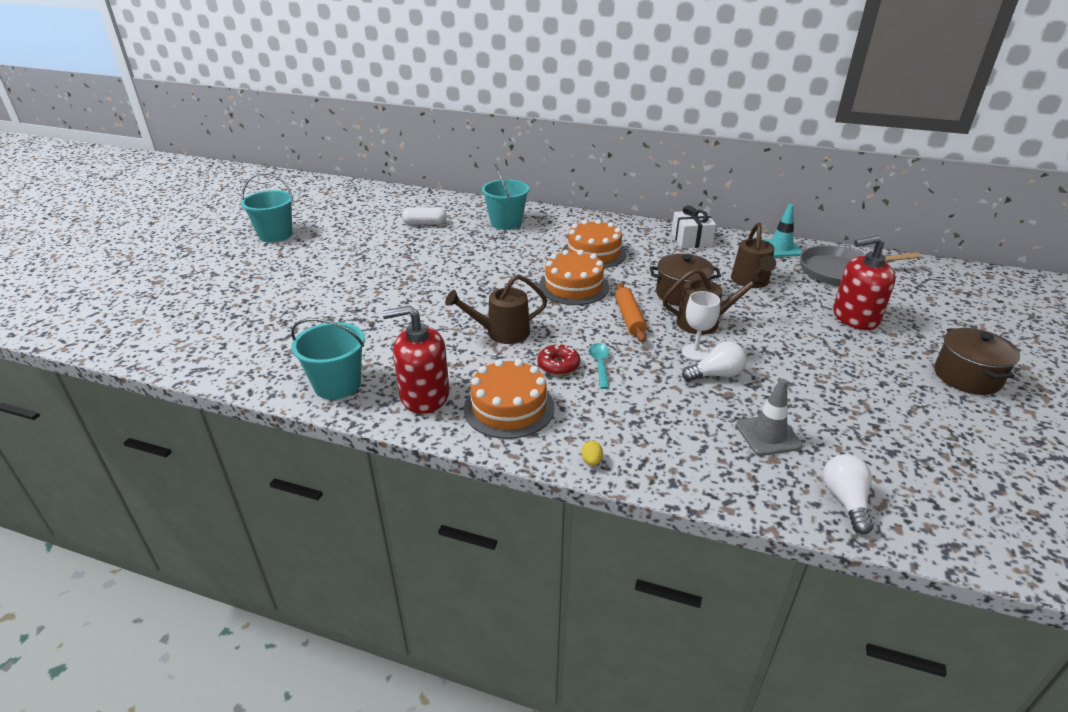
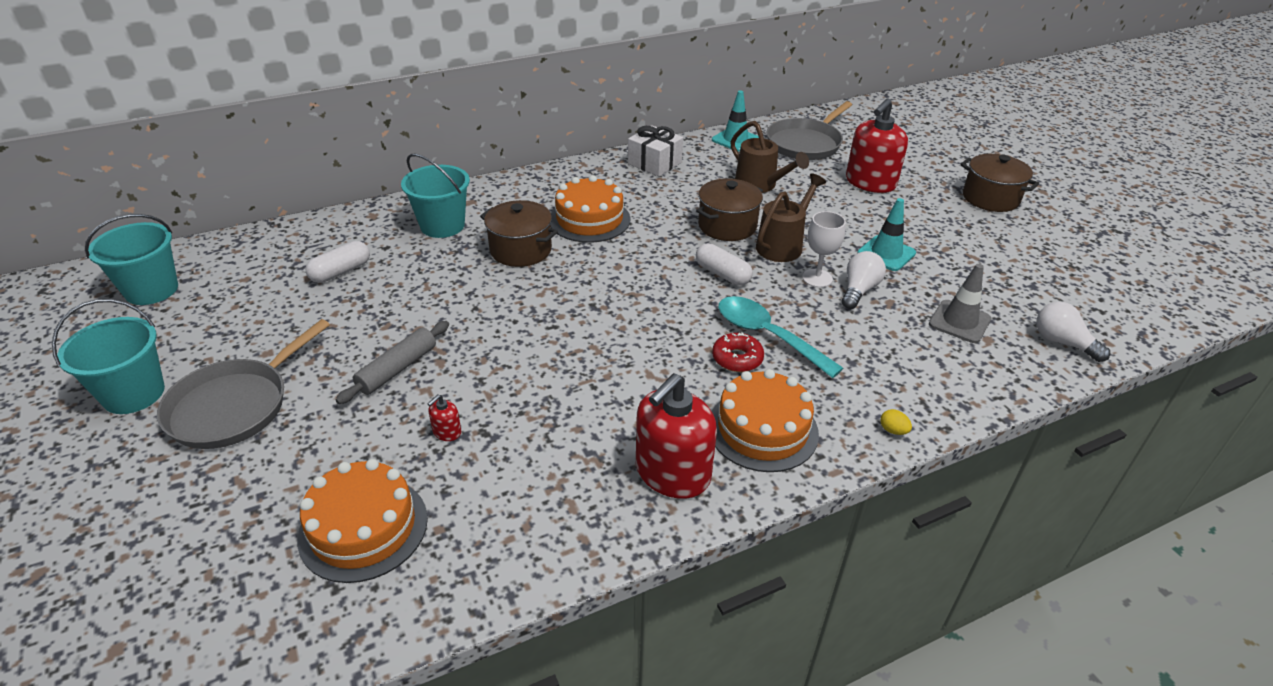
camera: 45 degrees left, 5 degrees up
(299, 258) = (234, 406): none -> grey pan
(337, 385) = (566, 527): turquoise bucket -> turquoise bucket (151, 290)
(357, 314) = (447, 432): none -> red soap dispenser
(381, 276) = (397, 369): none -> grey rolling pin
(501, 333) = (637, 357): brown watering can -> none
(527, 251) = (521, 250): none -> brown pot
(573, 286) = (626, 267): orange cake -> orange cake (363, 528)
(600, 364) = (768, 336): turquoise spoon -> turquoise spoon, size x1.78
(629, 318) = (722, 274): orange rolling pin -> white capsule
(783, 365) = (886, 253): none -> turquoise traffic cone

